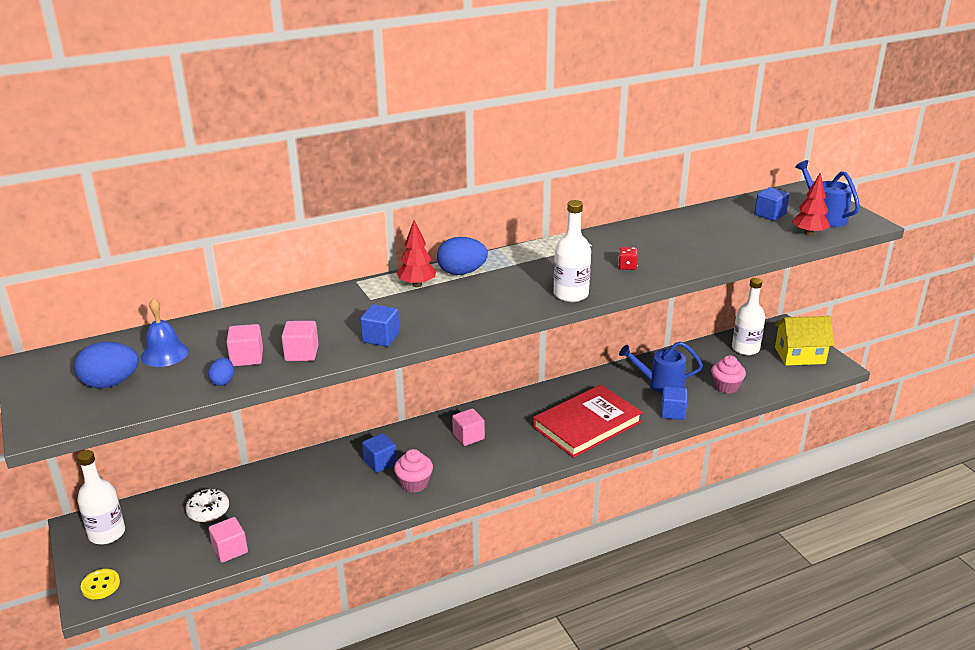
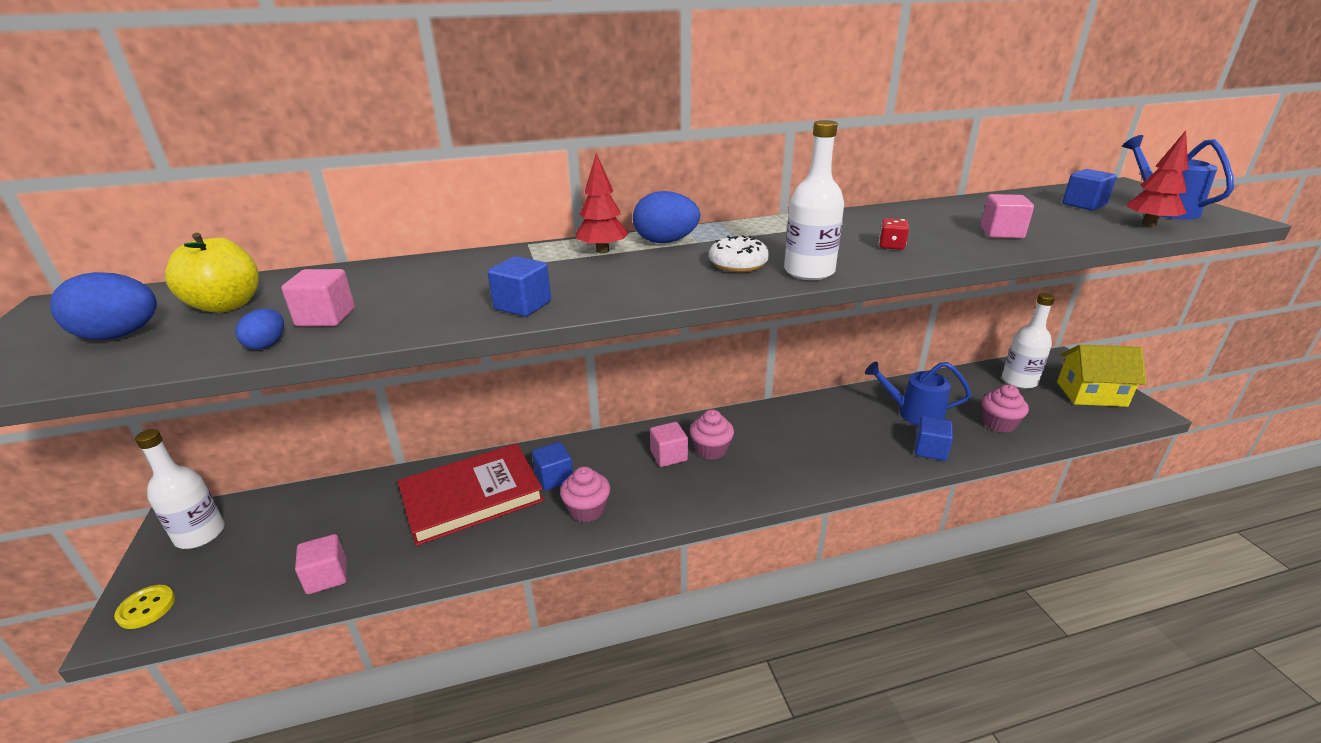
camera: 10 degrees right, 0 degrees up
(164, 354) = (227, 305): blue bell -> yellow apple
(208, 511) = (329, 519): white donut -> white donut (738, 264)
(301, 353) = (402, 317): pink cube -> pink cube (1001, 233)
(501, 428) = (711, 450): none -> pink cupcake
(587, 424) = (818, 455): red book -> red book (472, 497)

